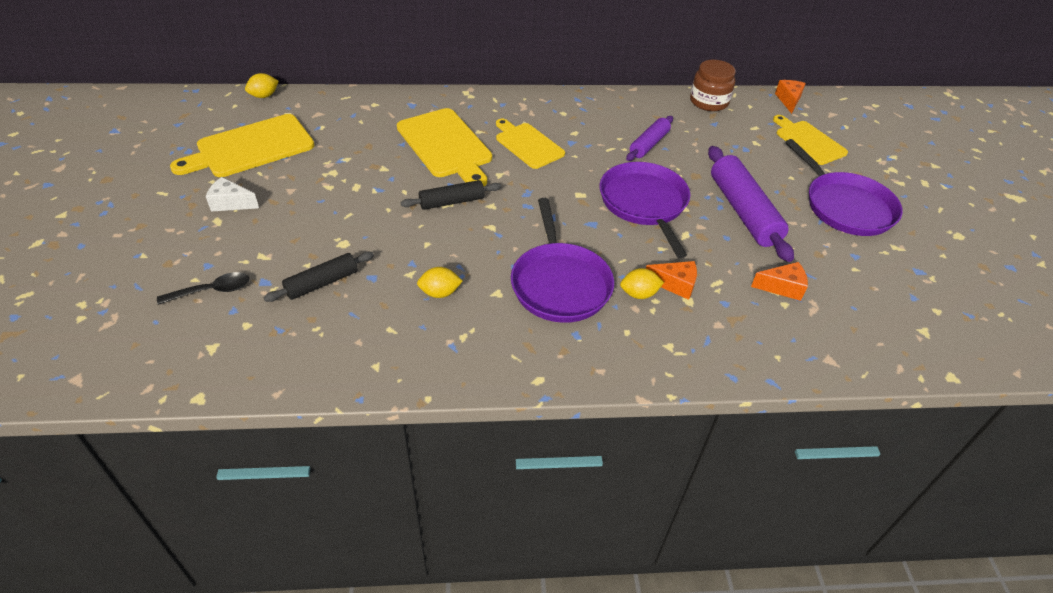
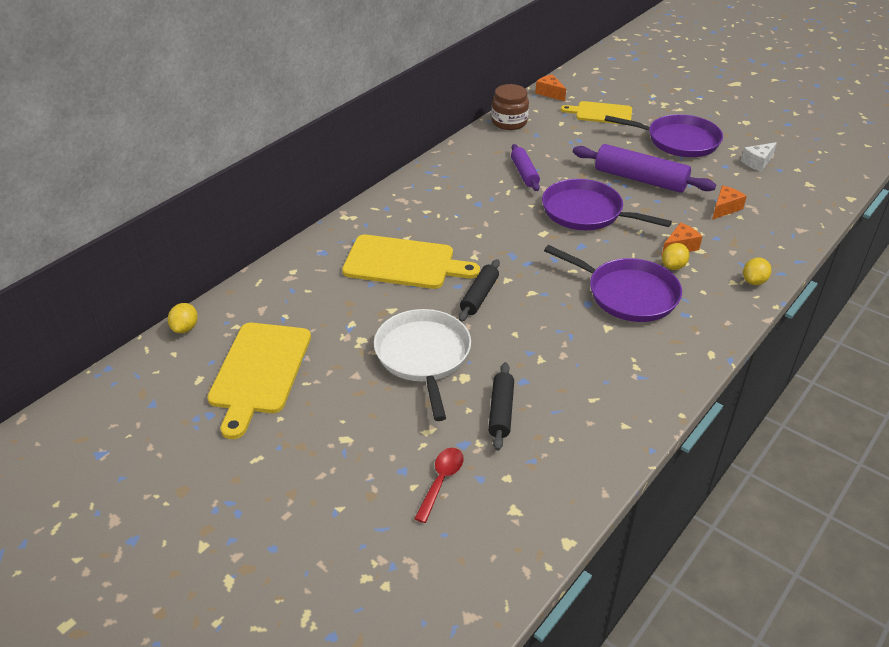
camera: 45 degrees left, 5 degrees down
(212, 291) = (441, 481): black spoon -> red spoon
(231, 203) = (330, 419): white cheese -> white cheese (757, 162)
(346, 211) = (423, 356): none -> white pan
(440, 293) = (578, 355): yellow lemon -> yellow lemon (754, 281)
(527, 144) = (454, 224): yellow cutting board -> none

